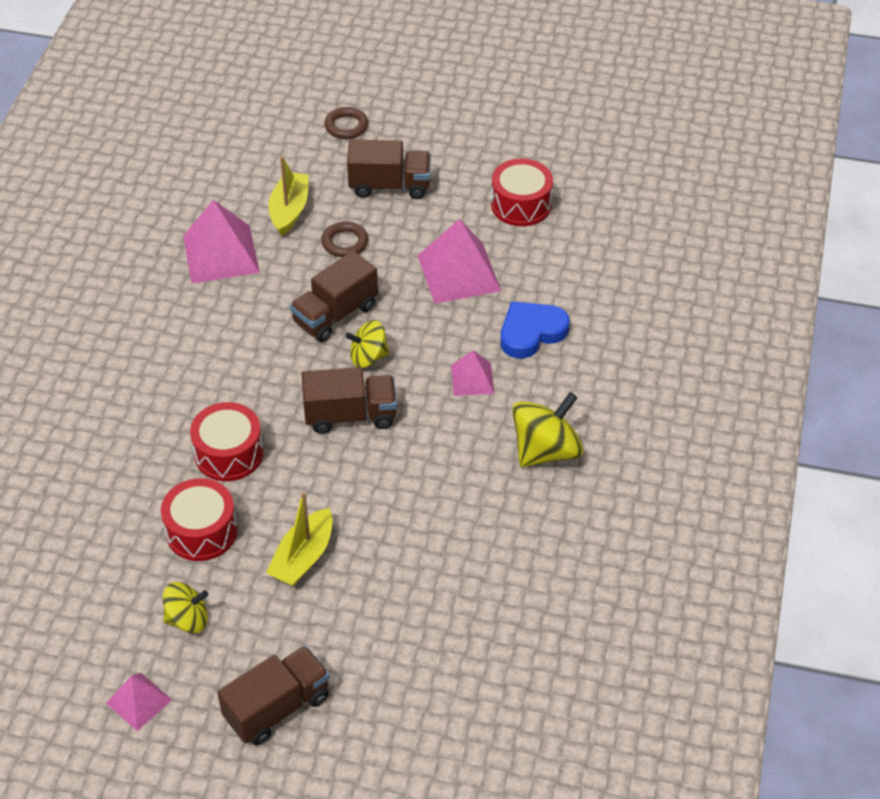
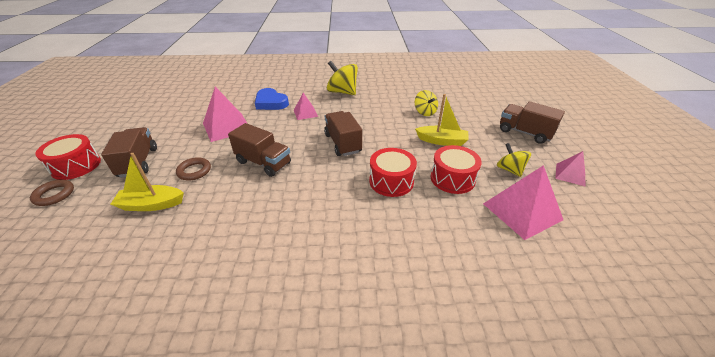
camera: 105 degrees left, 10 degrees down
(221, 254) = (198, 232): pink pyramid -> pink pyramid (522, 211)
(368, 357) = (297, 145): yellow spinning top -> yellow spinning top (425, 112)
(521, 205) = (172, 116): red drum -> red drum (76, 166)

